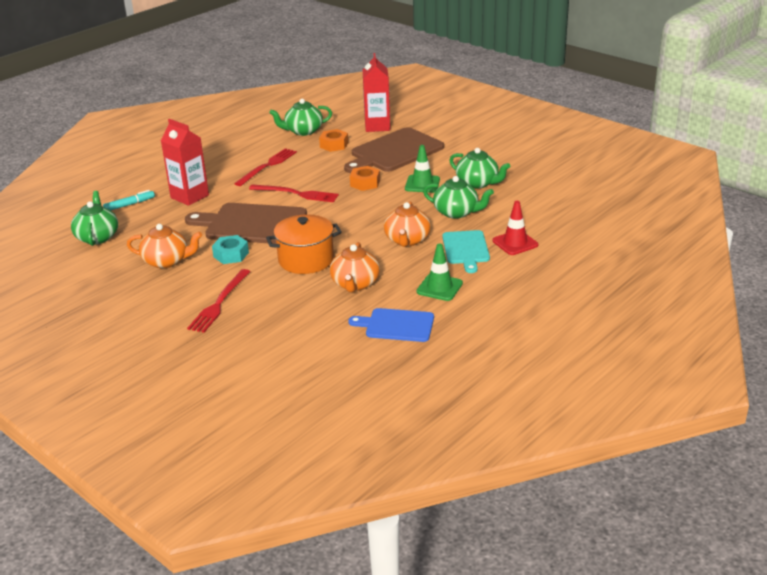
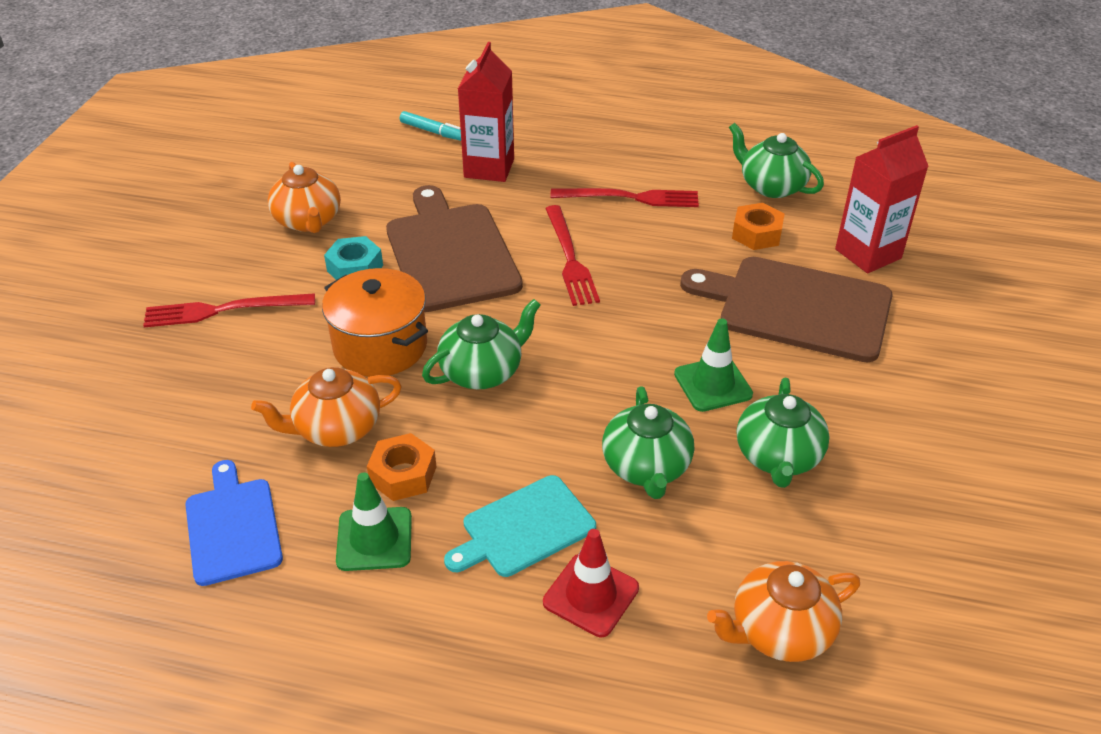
camera: 60 degrees right, 10 degrees up
(97, 237) = (338, 143): green teapot -> green teapot (482, 371)
(365, 183) = (660, 316): orange nut -> orange nut (403, 474)
(407, 240) = (507, 438): orange teapot -> orange teapot (779, 631)

